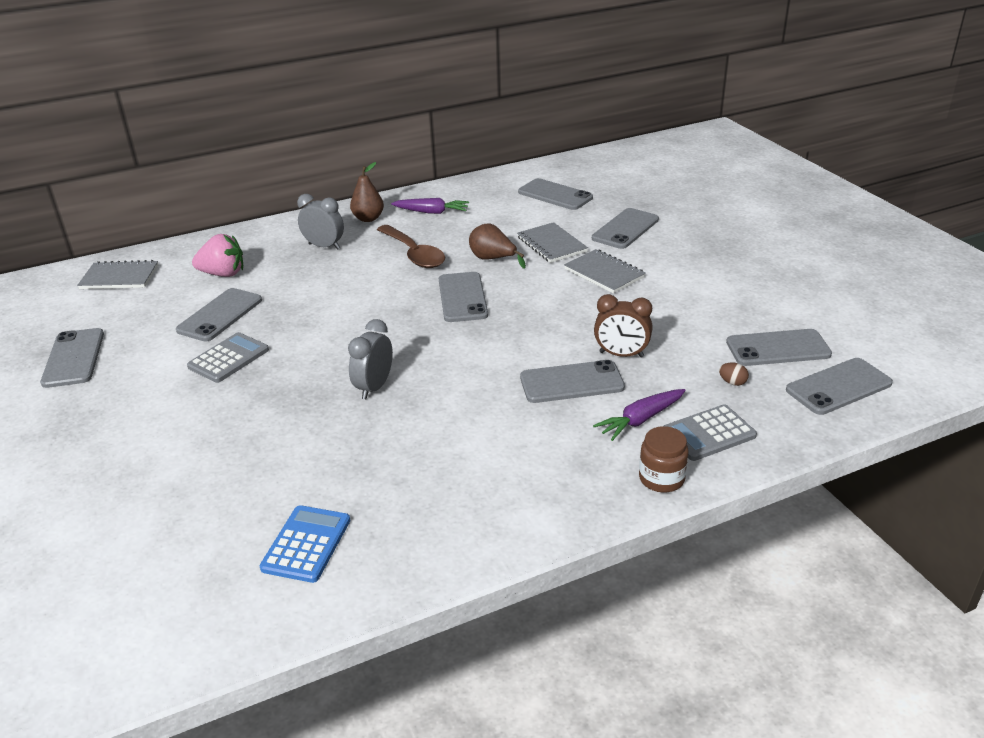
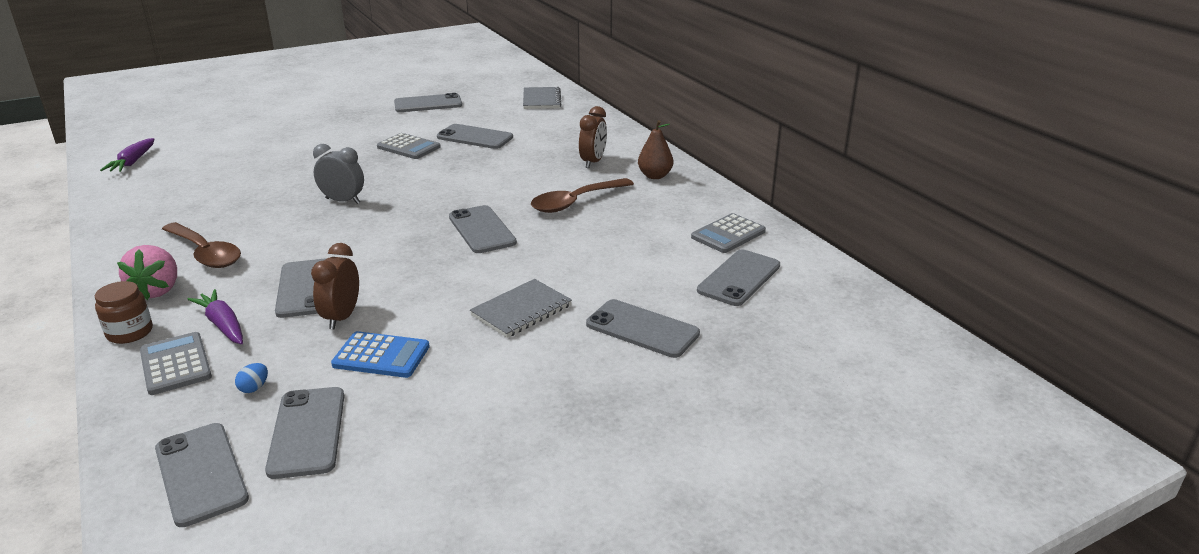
camera: 85 degrees right, 5 degrees down
(223, 274) = (543, 130): pink strawberry -> pink strawberry (157, 290)
(306, 544) = (170, 193): blue calculator -> blue calculator (381, 356)
(324, 246) = (593, 162): grey clock -> brown clock
(432, 212) = (675, 205): purple carrot -> purple carrot (132, 162)
(462, 297) = (482, 230): grey phone -> grey phone turned 75 degrees clockwise
(487, 195) = (728, 234): none -> grey calculator
(493, 259) = (562, 242): brown pear -> none
(493, 465) = (205, 253): none -> brown spoon
(551, 245) = (596, 276): grey notebook -> none
(732, 382) = (254, 388): brown egg -> blue egg

